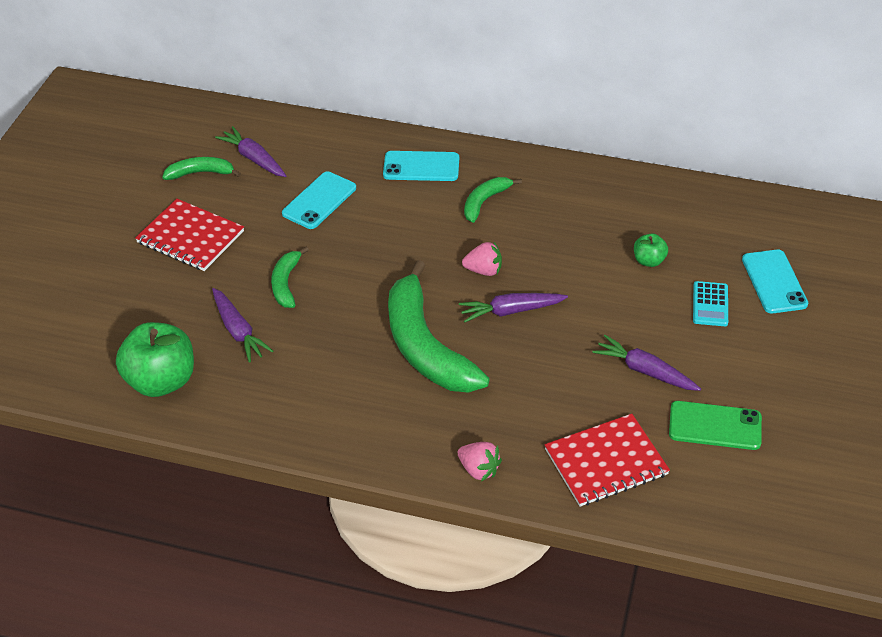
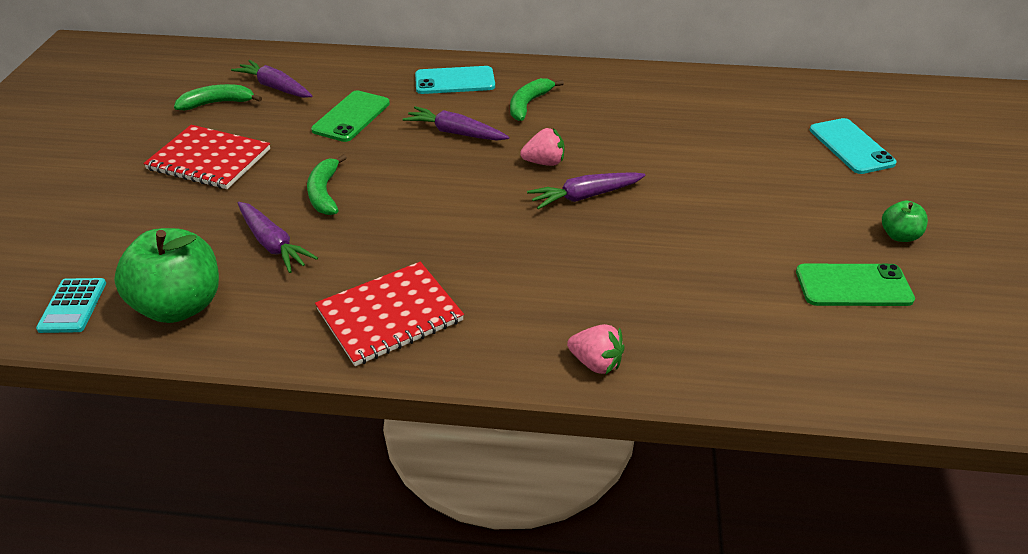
camera: 10 degrees left, 5 degrees down
(319, 201) = (351, 117): turquoise phone -> green phone
(425, 345) = (497, 238): green banana -> none
(606, 462) = (745, 337): red notebook -> red notebook (389, 315)
(645, 371) = (752, 239): purple carrot -> purple carrot (455, 133)
(649, 261) = (716, 139): green apple -> green apple (899, 236)
(710, 304) = (795, 171): turquoise calculator -> turquoise calculator (72, 306)

